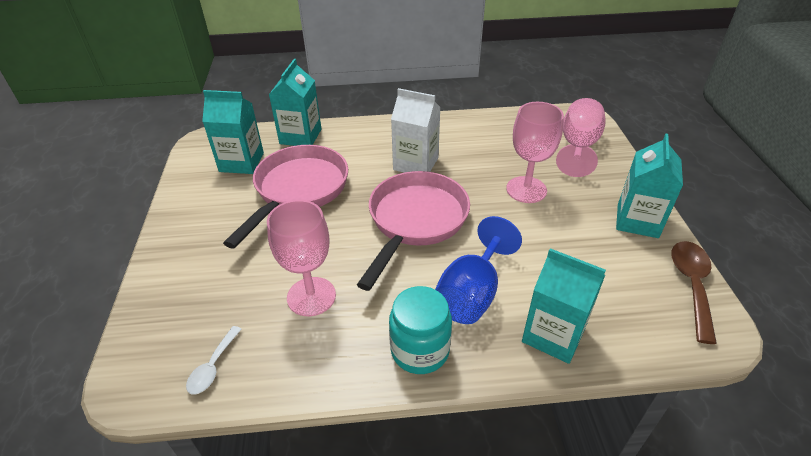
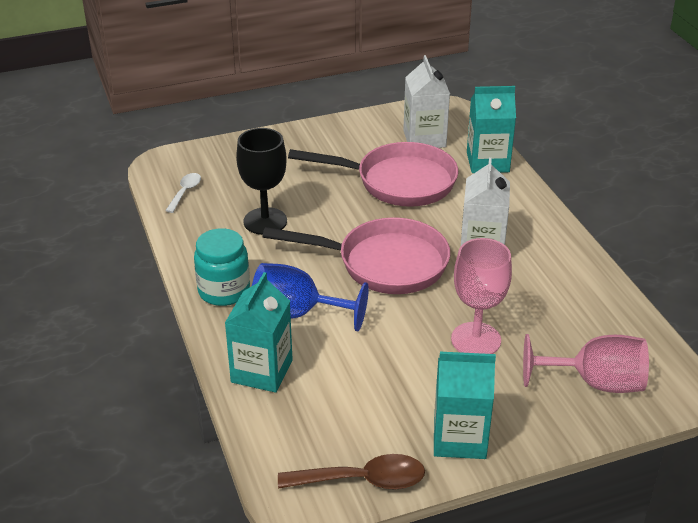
camera: 75 degrees right, 5 degrees down
(213, 366) = (185, 192): white spoon -> white spoon turned 105 degrees clockwise
(241, 162) = (424, 139): turquoise carton -> white carton
(311, 296) = (265, 221): pink goblet -> black goblet

